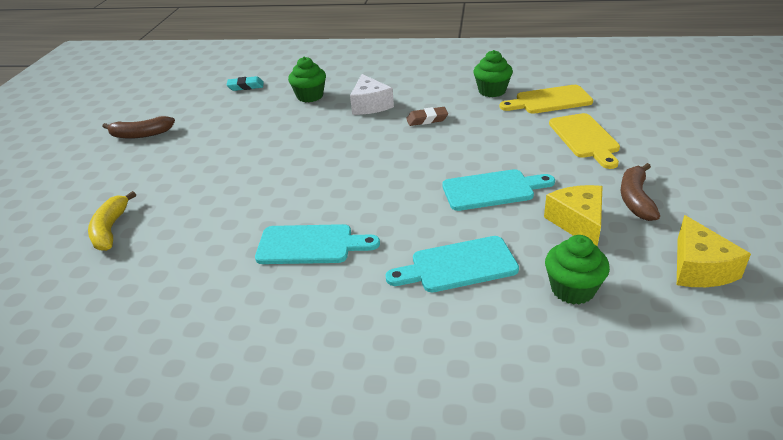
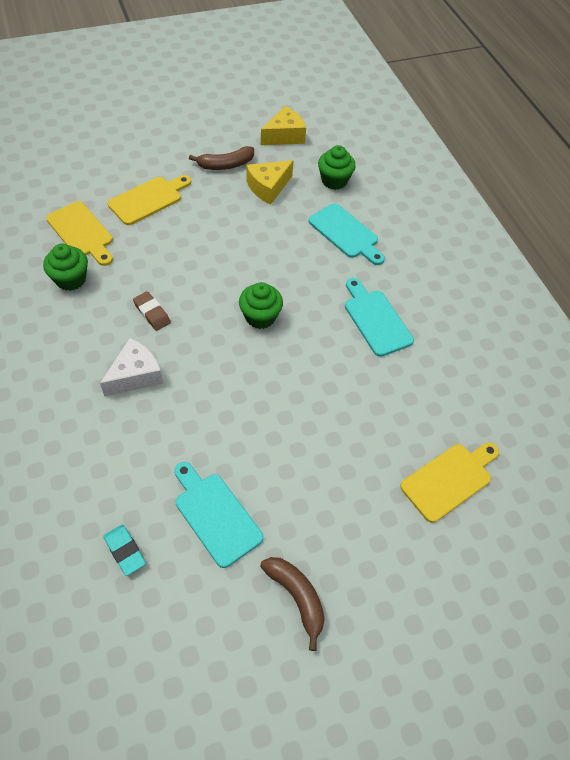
camera: 125 degrees left, 20 degrees up
(110, 229) = (449, 479): yellow banana -> yellow cutting board
(310, 96) = (131, 450): green cupcake -> green cupcake (260, 317)
(492, 190) = (251, 237): turquoise cutting board -> turquoise cutting board (215, 515)

